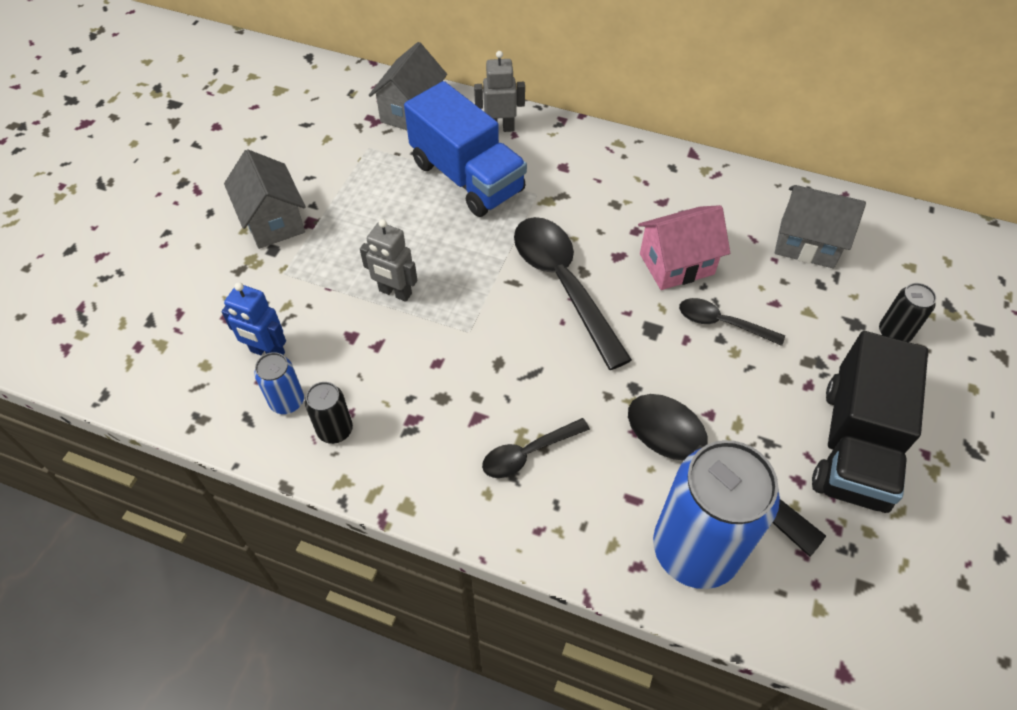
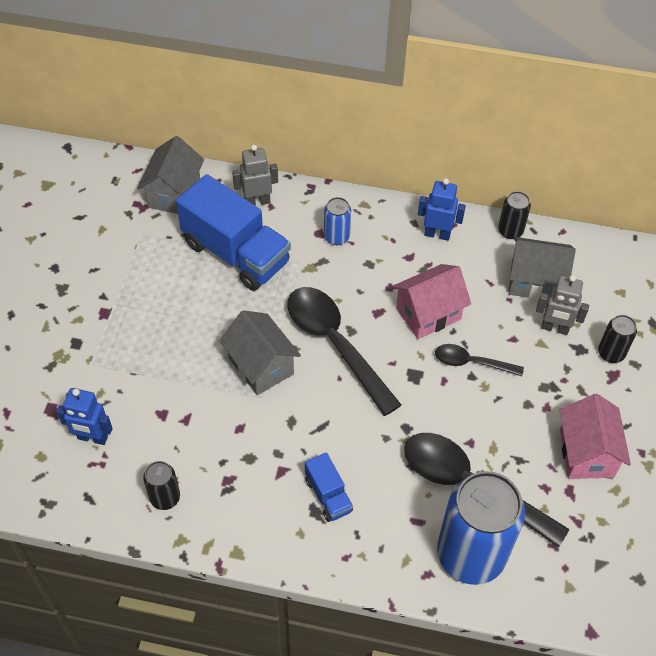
camera: 10 degrees left, 0 degrees up
(273, 221) = (70, 316): grey house -> grey house (261, 366)
(287, 401) = (119, 478): blue can -> blue can (336, 237)
(395, 292) = (192, 369): grey robot -> grey robot (554, 328)
(528, 453) = (328, 495): black spoon -> blue truck
(697, 181) = (437, 234): none -> blue robot
(783, 187) = (510, 231): none -> black can
(854, 445) = (586, 453): black truck -> pink house

